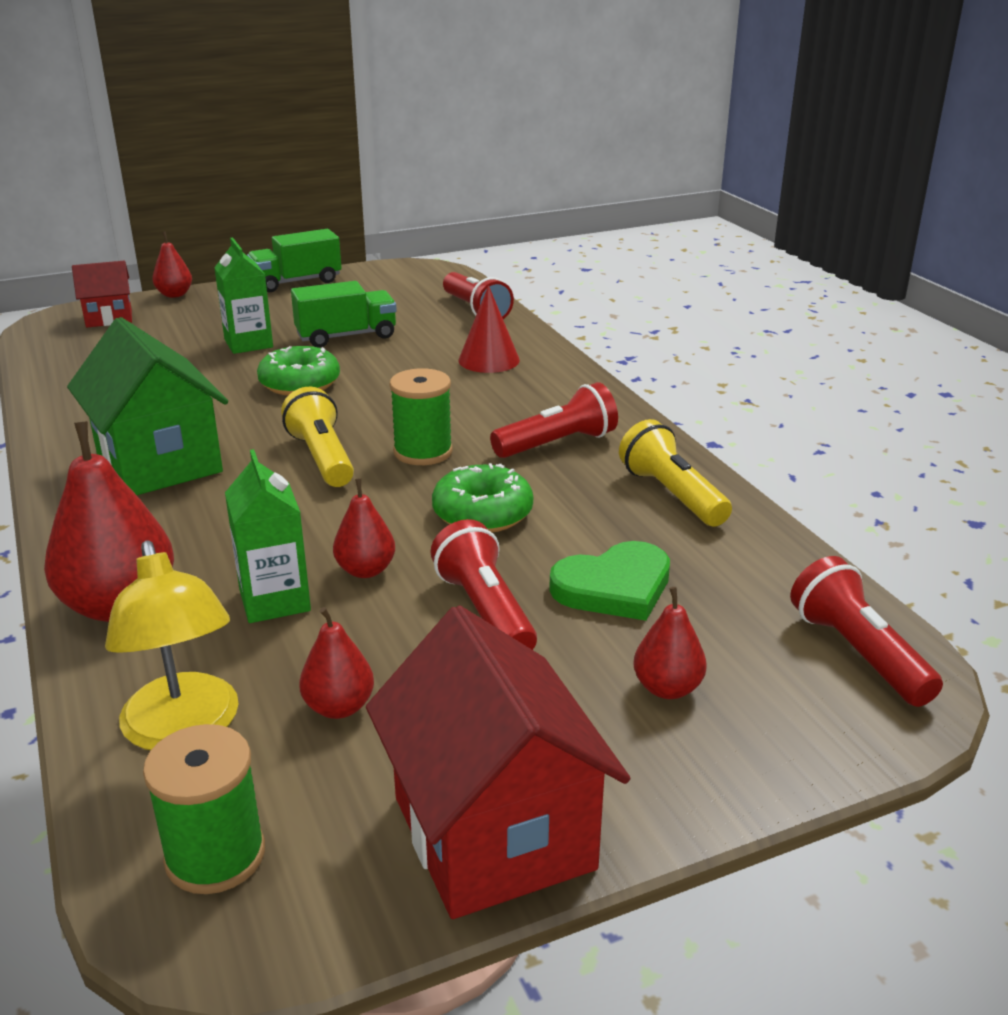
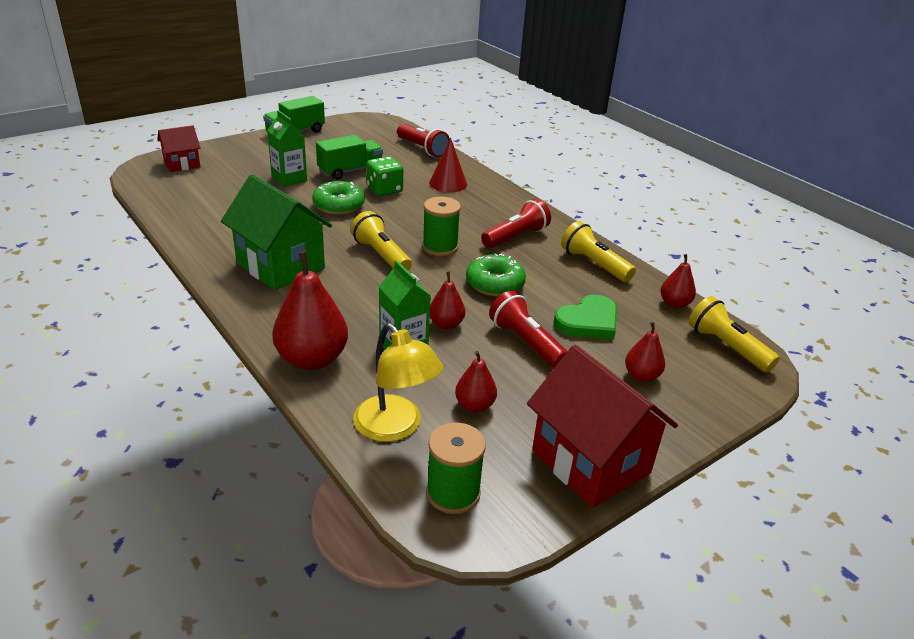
camera: 15 degrees left, 5 degrees up
(175, 295) = (217, 145): red pear -> red pear (674, 304)
(383, 364) = (384, 190): none -> green dice
(857, 653) = (726, 347): red flashlight -> yellow flashlight

